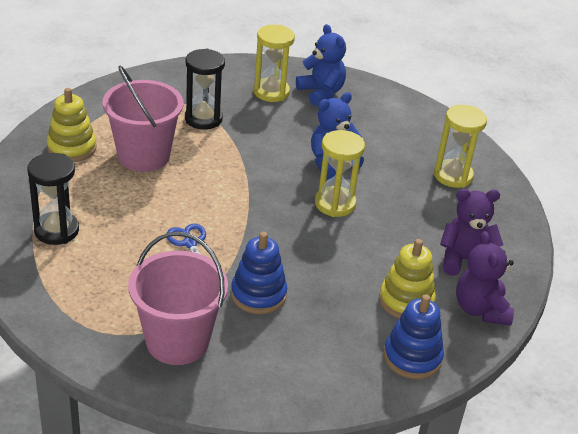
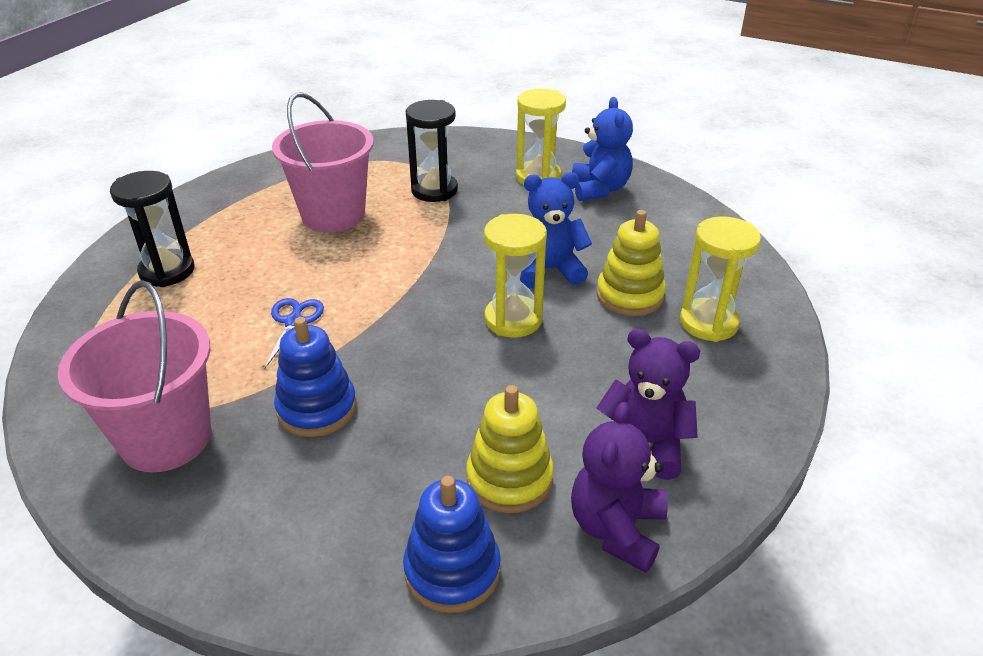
camera: 30 degrees right, 0 degrees up
(72, 148) = (267, 192): yellow stacking toy -> yellow stacking toy (630, 295)

